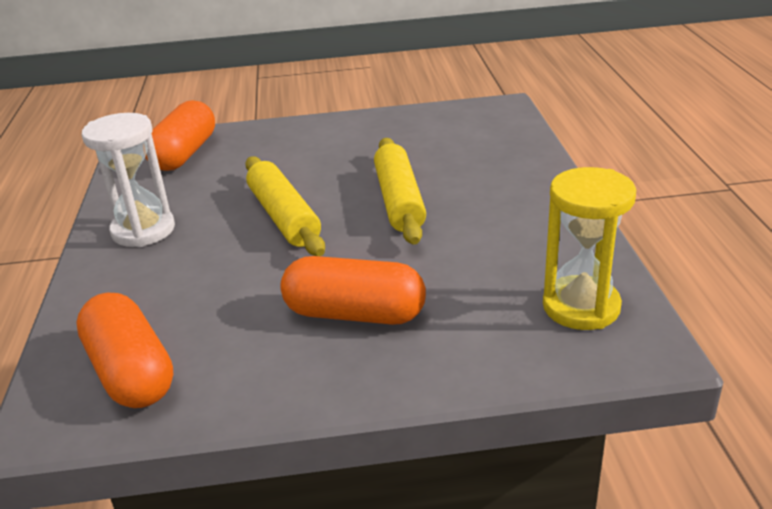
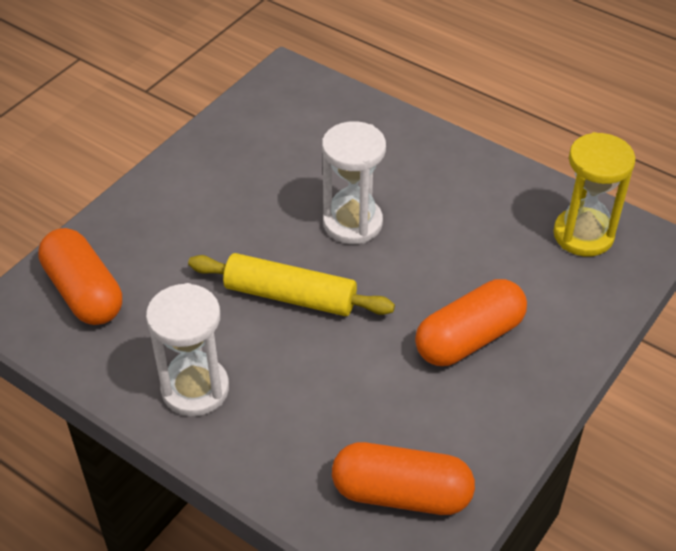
camera: 50 degrees left, 15 degrees up
(399, 201) = (352, 223): yellow rolling pin -> white hourglass

